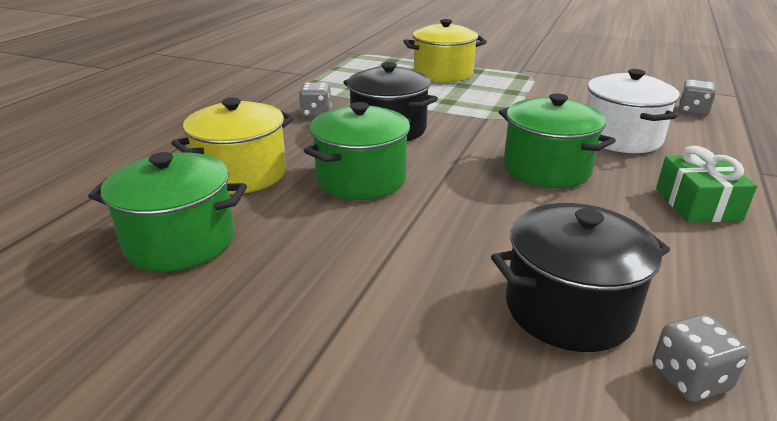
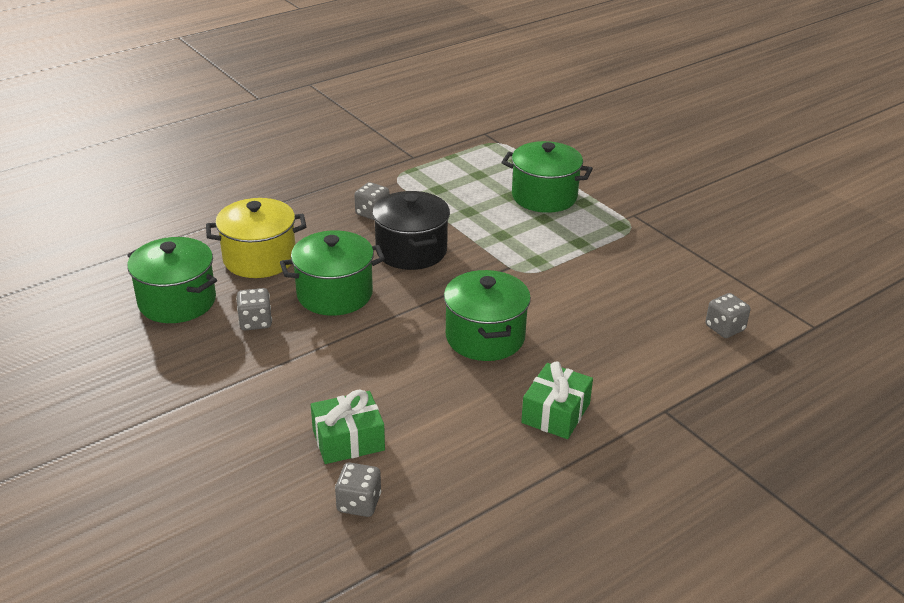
camera: 30 degrees right, 5 degrees up
(305, 229) = (255, 322): none -> grey dice
(443, 74) = (544, 196): yellow pot -> green pot
(568, 308) = (348, 440): black pot -> green gift
(621, 138) = (599, 331): white pot -> none

